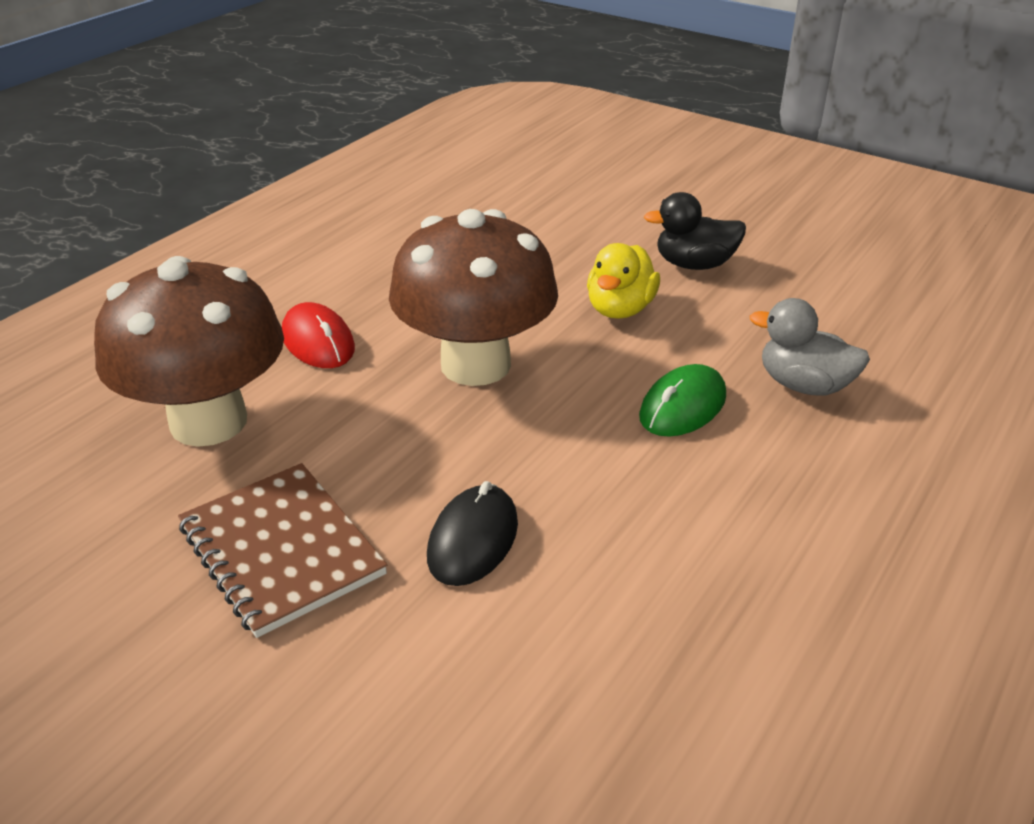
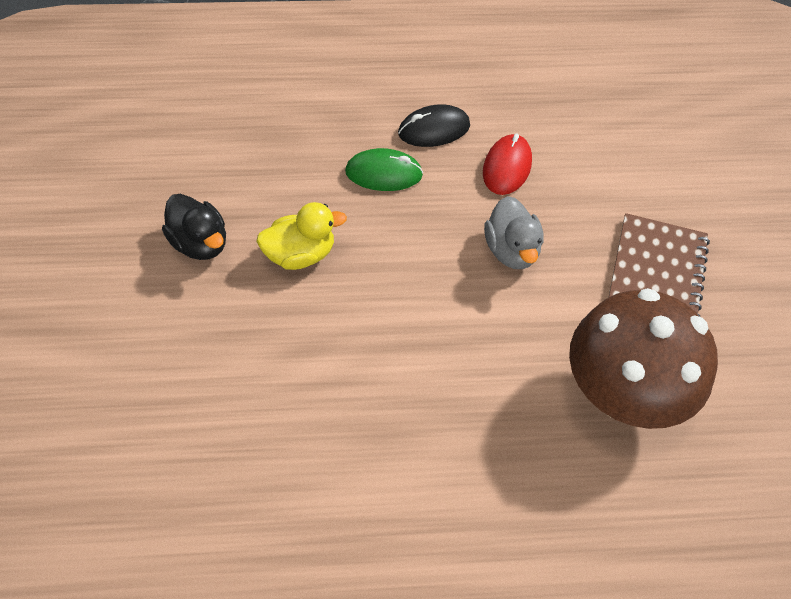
camera: 130 degrees left, 20 degrees up
(318, 342) = (494, 405): red mouse -> red mouse (507, 167)
(473, 540) = (569, 202): black mouse -> black mouse (434, 129)
(475, 364) = (434, 294): brown mushroom -> none
(804, 385) = (314, 131): grey duck -> grey duck (511, 250)

